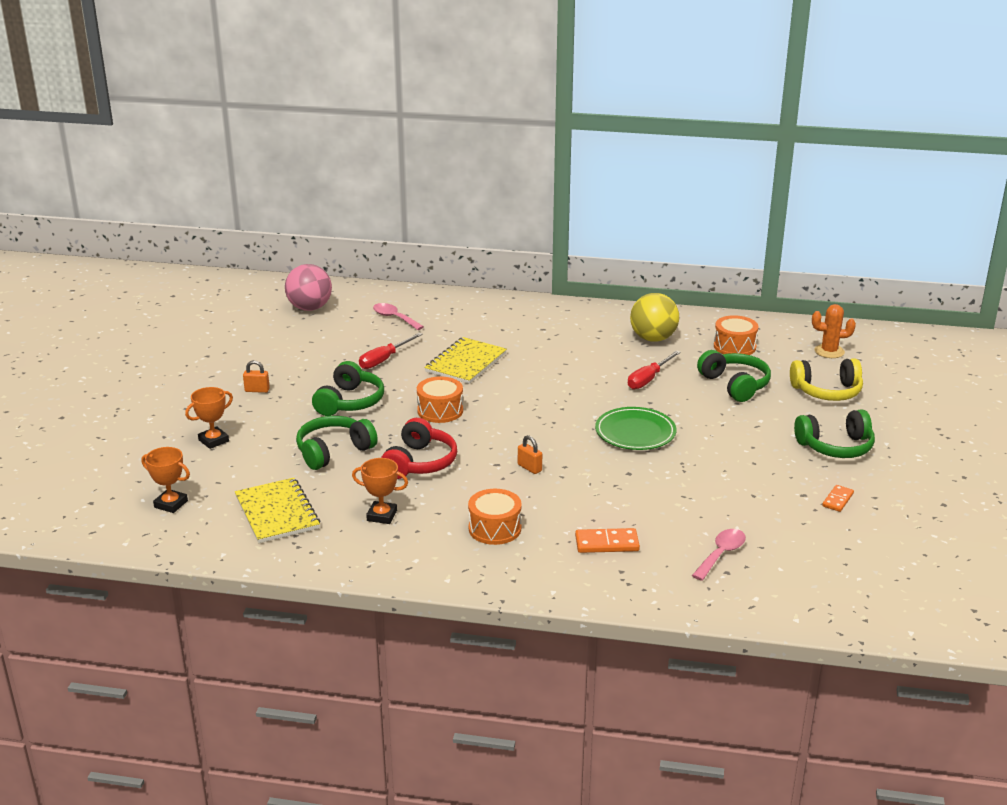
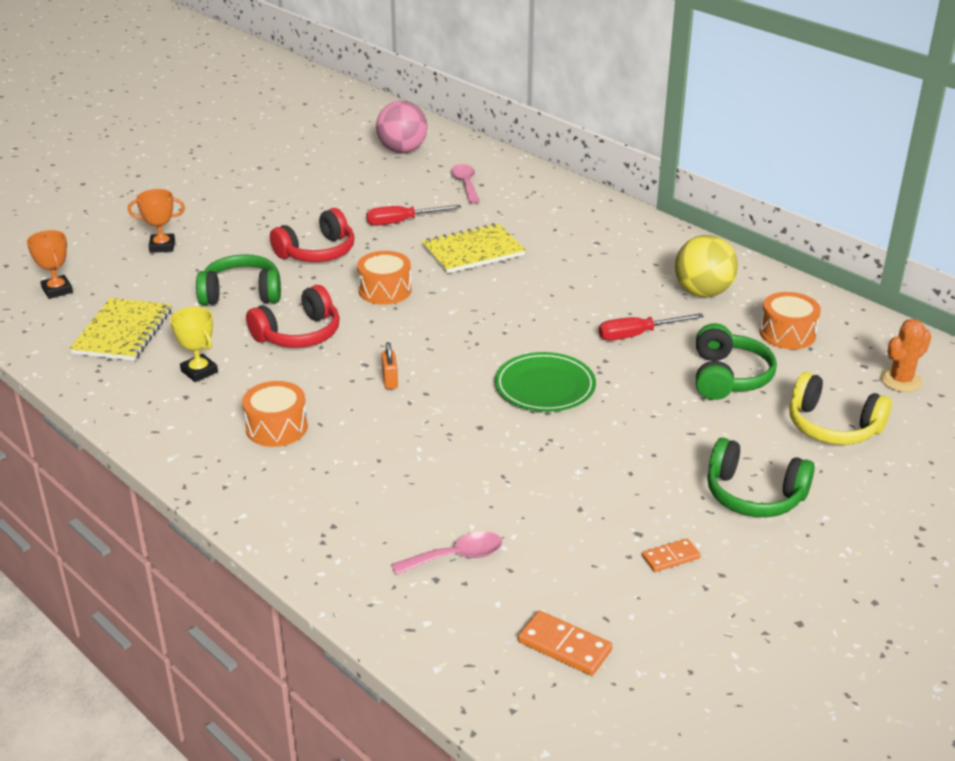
camera: 35 degrees right, 5 degrees up
(257, 390) = (256, 213): orange padlock -> none
(350, 402) = (317, 252): green headphones -> red headphones
(382, 516) = (199, 371): orange trophy -> yellow trophy
(607, 543) = (358, 490): orange domino -> orange domino (564, 646)
(829, 351) = (900, 380): orange cactus -> orange cactus turned 75 degrees counterclockwise

